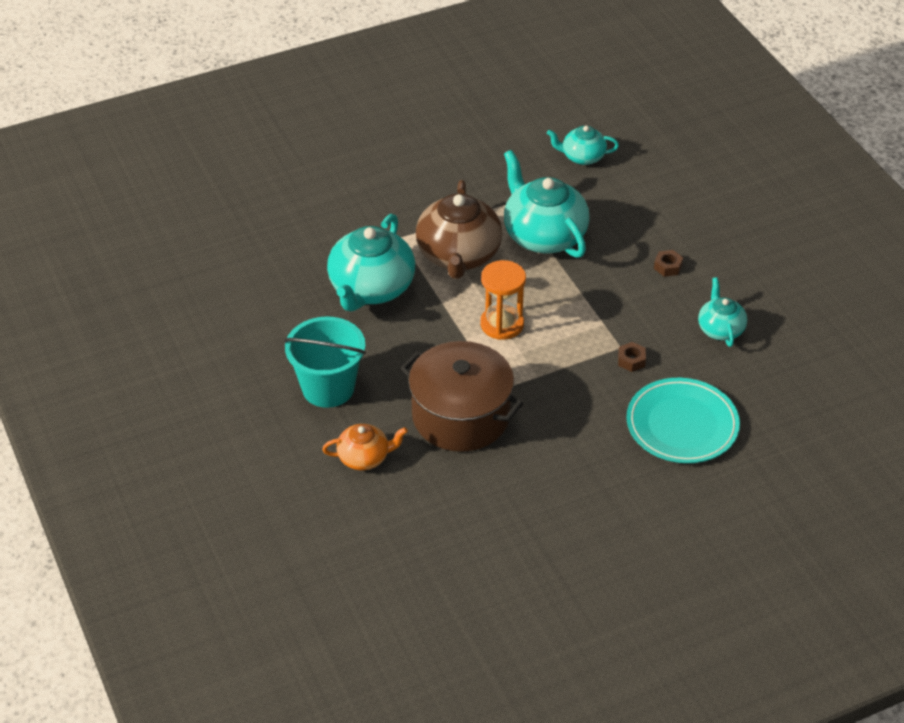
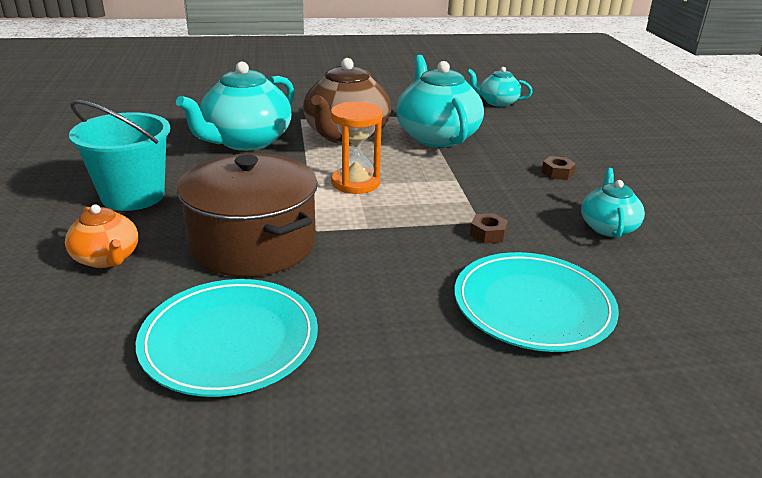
camera: 15 degrees right, 15 degrees down
(364, 457) = (107, 258): orange teapot -> orange teapot turned 45 degrees clockwise
(499, 502) = (230, 340): none -> turquoise plate

